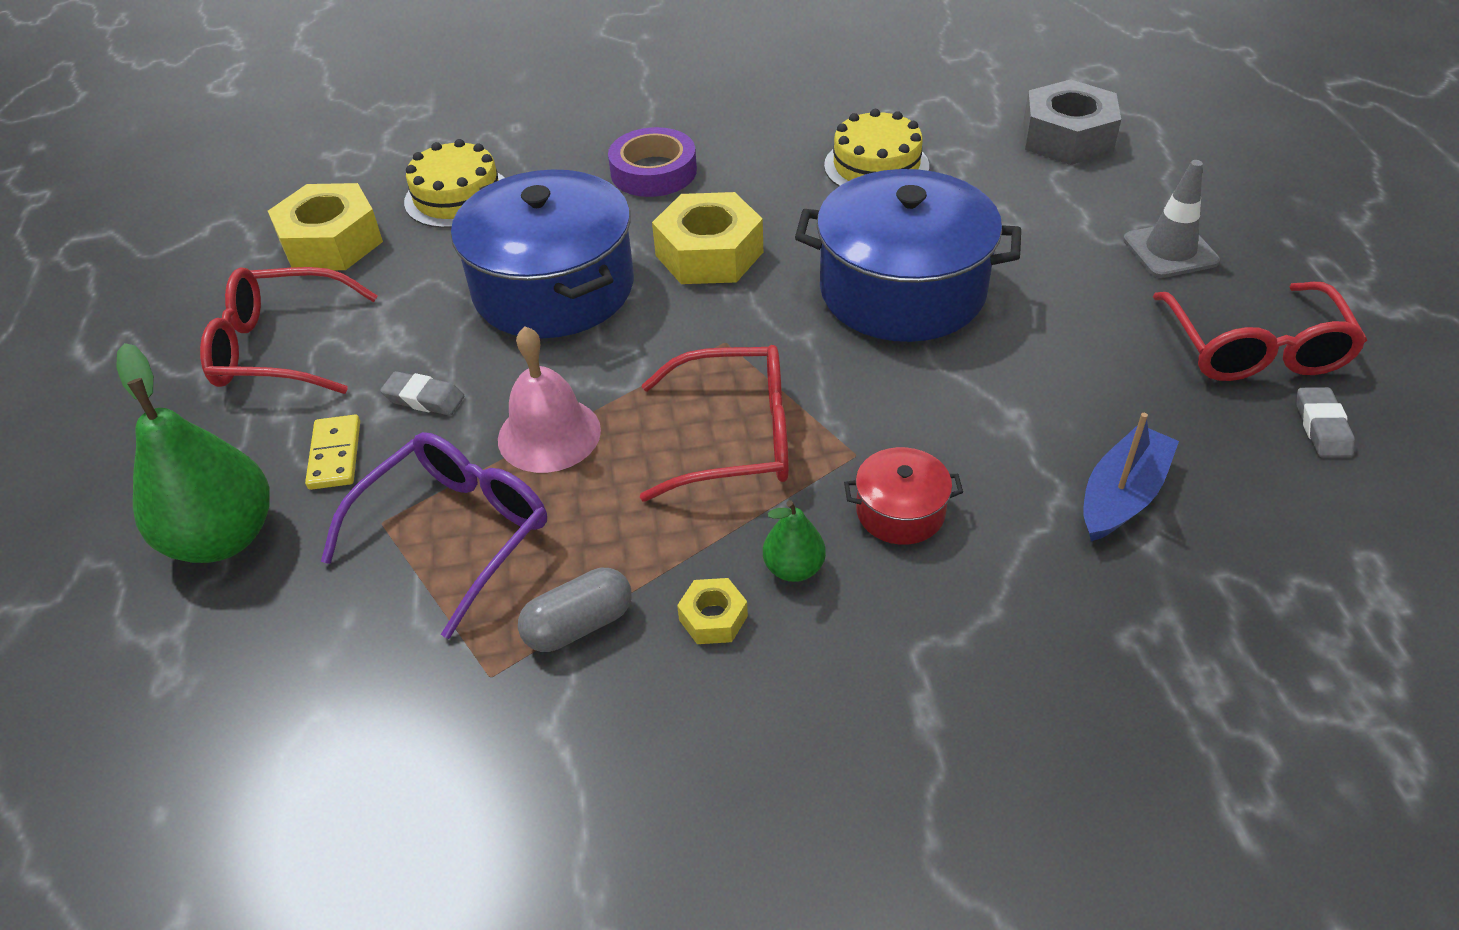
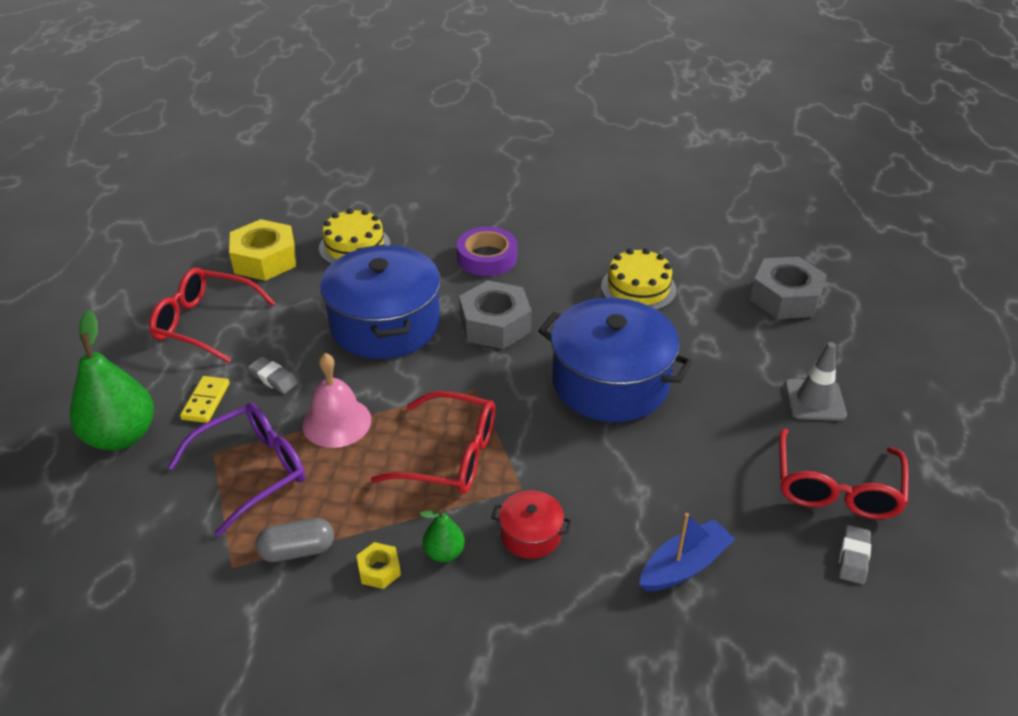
camera: 15 degrees right, 5 degrees down
(709, 253) = (495, 324): yellow nut -> grey nut

